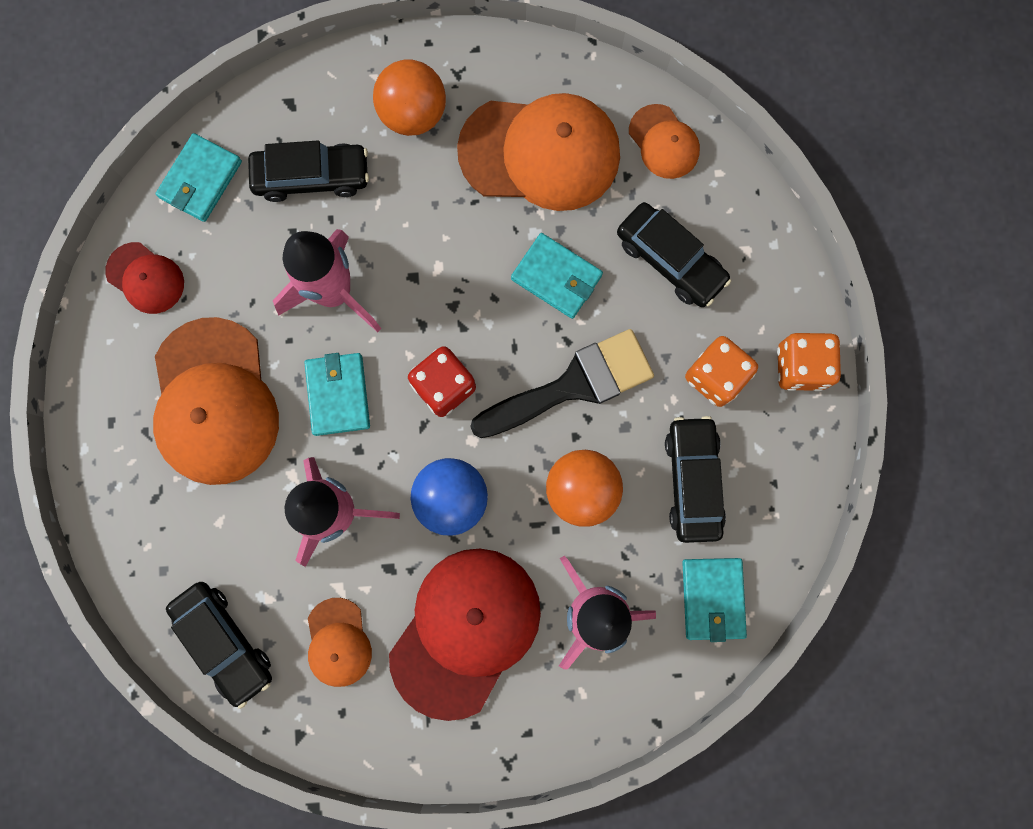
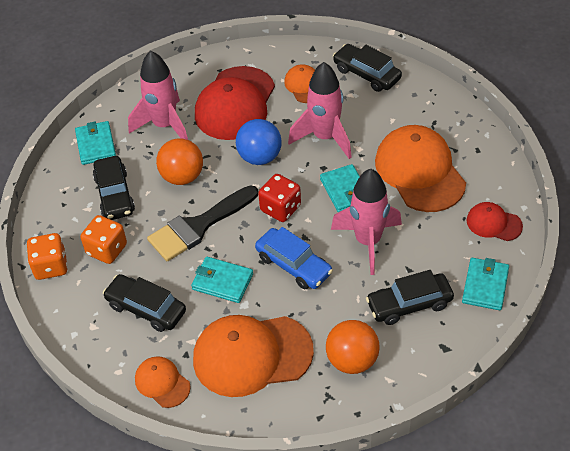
camera: 170 degrees right, 30 degrees down
(450, 280) = (293, 265): none -> blue car

